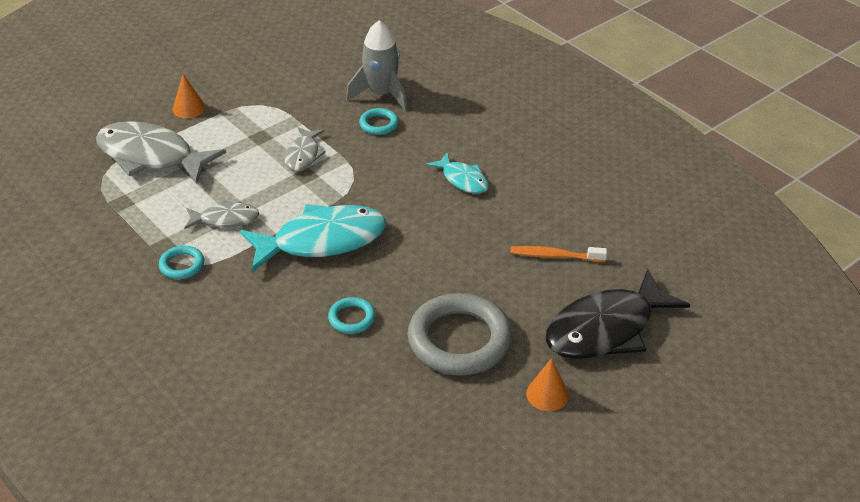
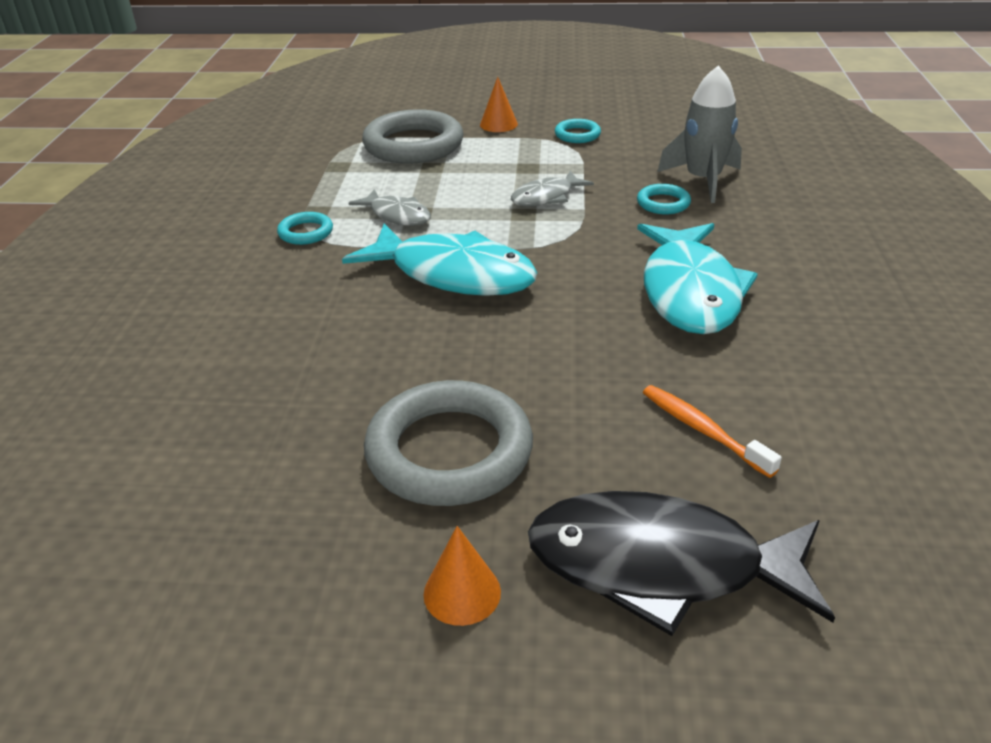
camera: 45 degrees right, 5 degrees down
(151, 156) = (413, 145): grey fish -> grey ring
(352, 318) = (373, 358): turquoise ring -> turquoise ring (577, 135)
(463, 179) = (690, 292): turquoise fish -> turquoise fish, size x1.91

